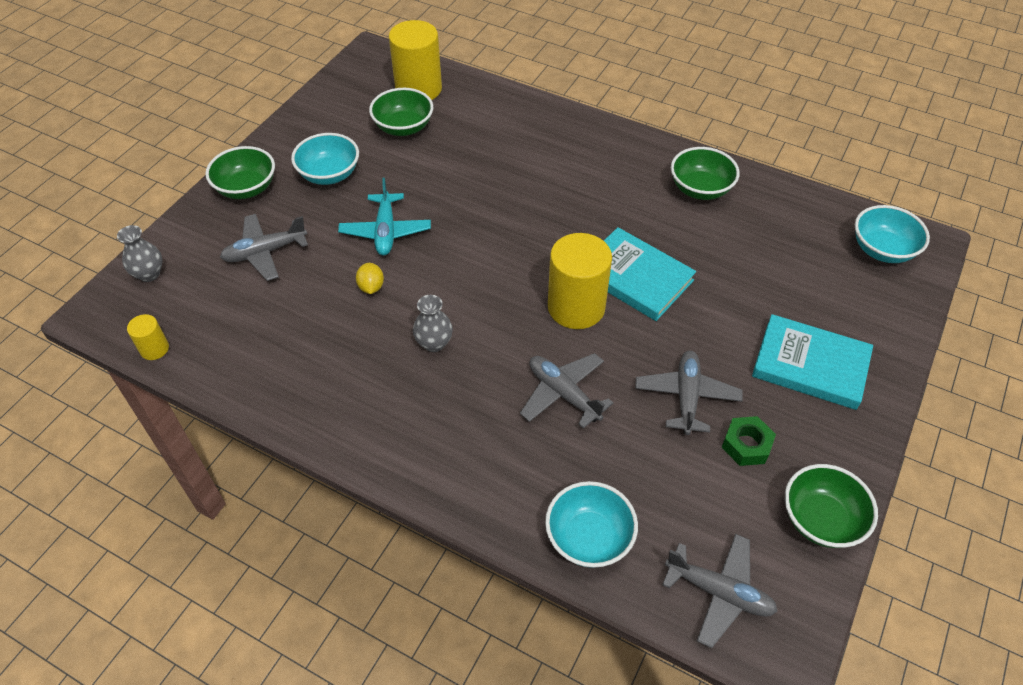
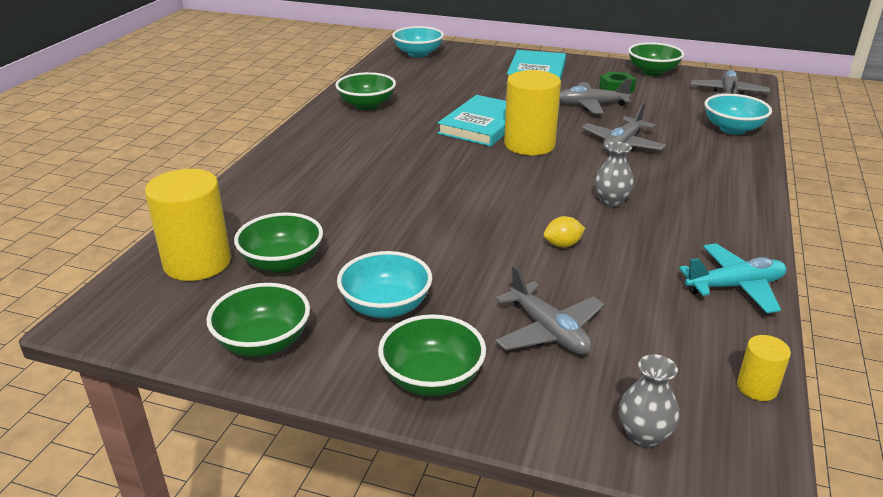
camera: 100 degrees left, 20 degrees down
(315, 119) = (263, 343): none -> green bowl
(385, 231) = (476, 248): turquoise plane -> turquoise plane (735, 286)

